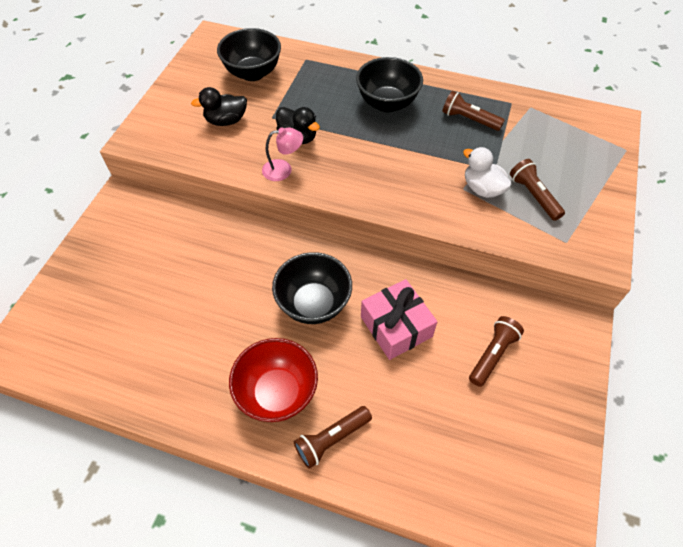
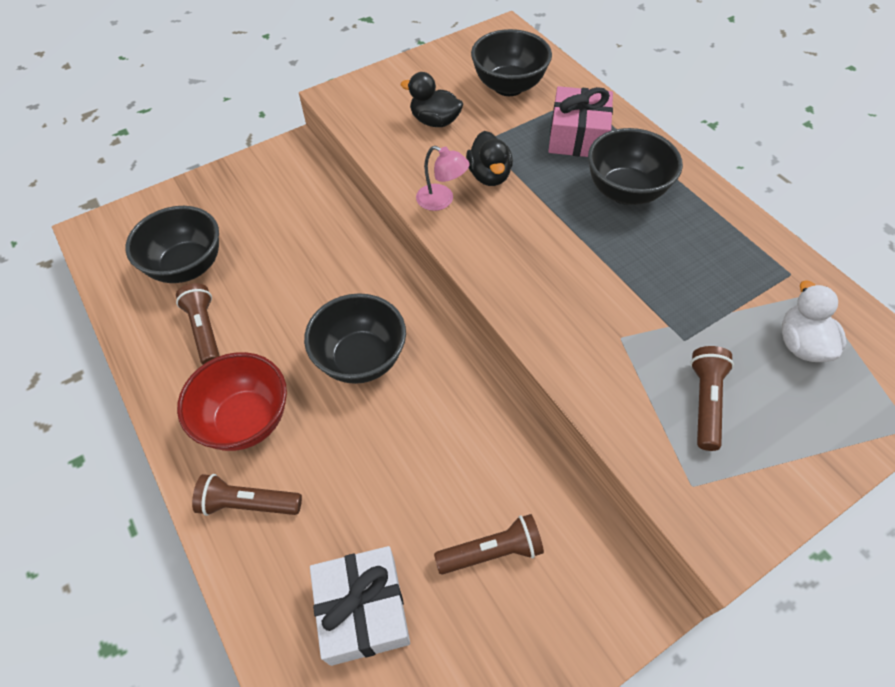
camera: 40 degrees right, 0 degrees up
(124, 326) = (187, 266): none -> black bowl
(396, 326) = (418, 441): pink gift -> pink gift (577, 136)
(458, 440) = (363, 610): none -> white gift
(469, 119) = (710, 263): brown flashlight -> brown flashlight (205, 330)
(482, 188) = (645, 352): white duck -> white duck (801, 344)

